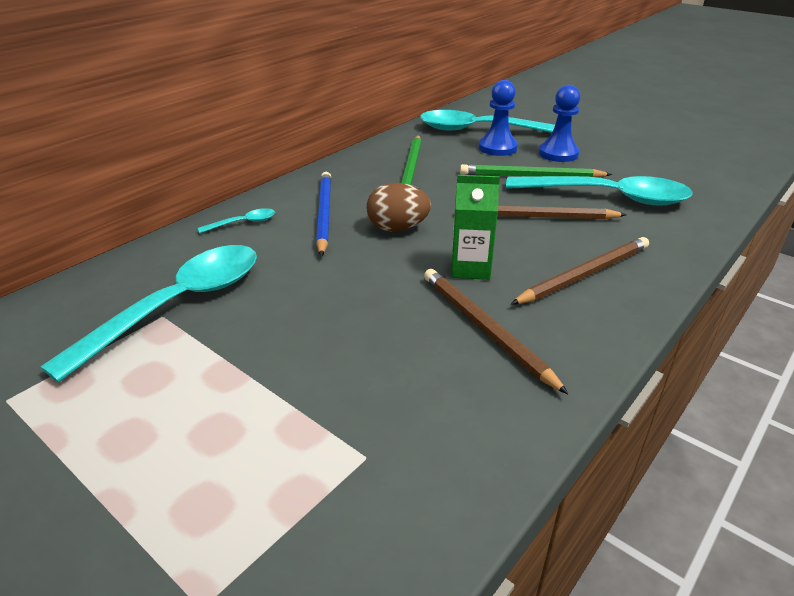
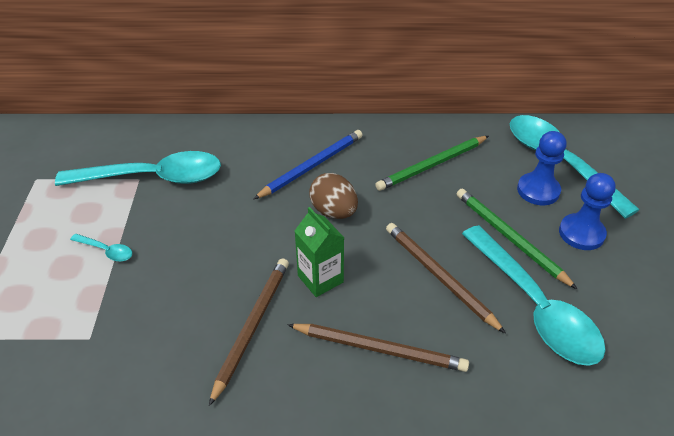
camera: 50 degrees right, 10 degrees up
(243, 223) = (261, 140): turquoise spoon -> turquoise spoon (106, 251)

